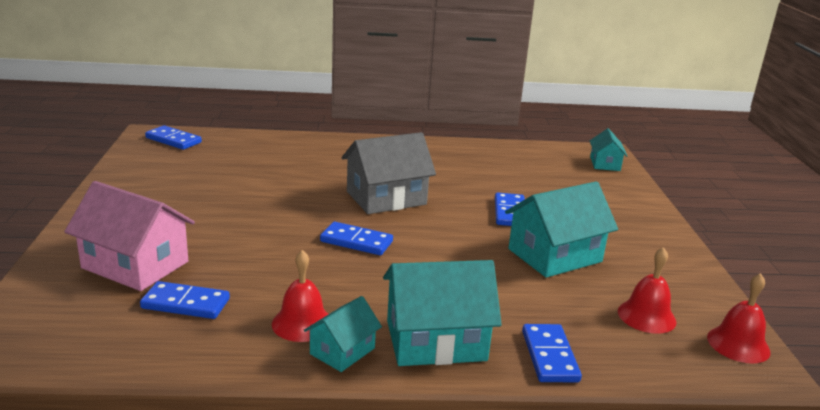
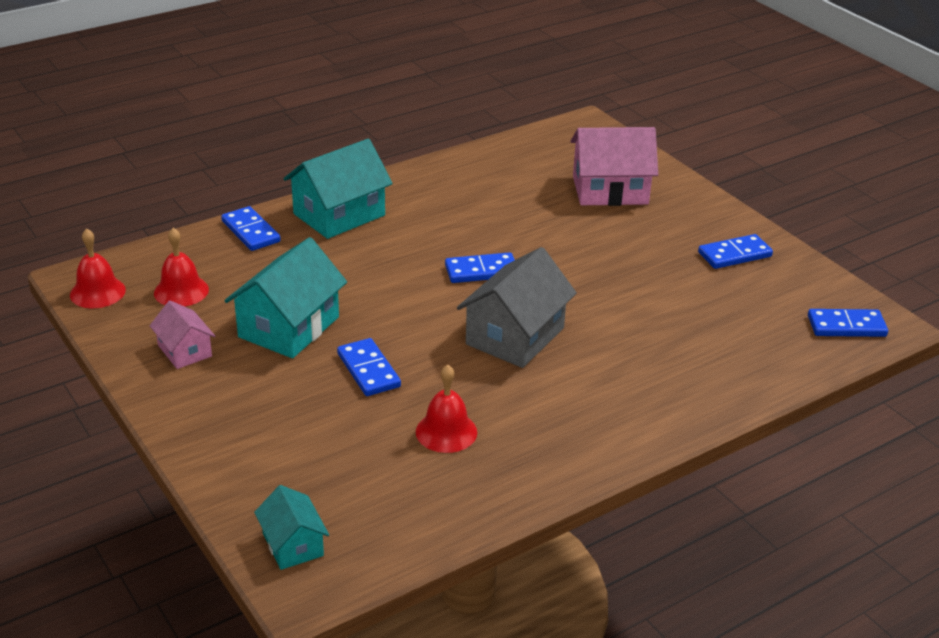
camera: 150 degrees right, 10 degrees up
(185, 304) = (532, 179): blue domino -> blue domino (734, 254)
(302, 323) = (440, 195): red bell -> red bell (446, 432)
(342, 351) = (395, 188): turquoise house -> none
(651, 266) = (185, 351): none -> pink house

